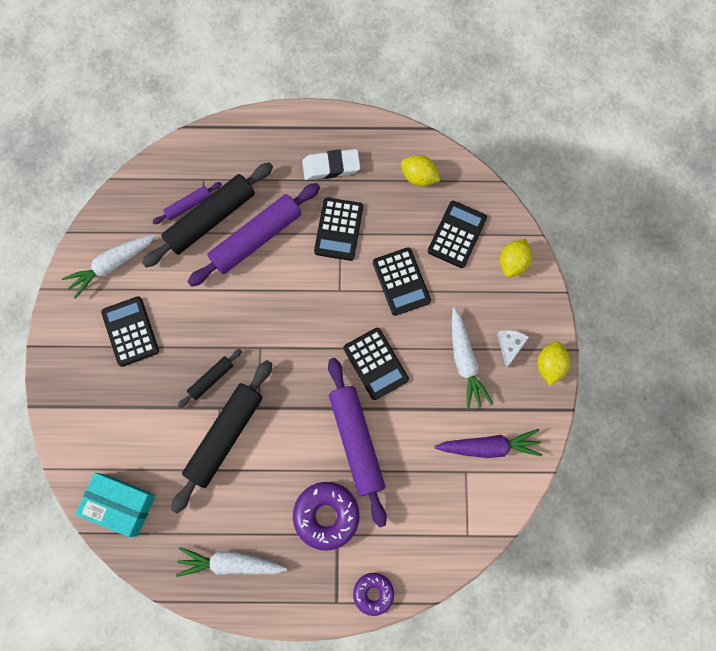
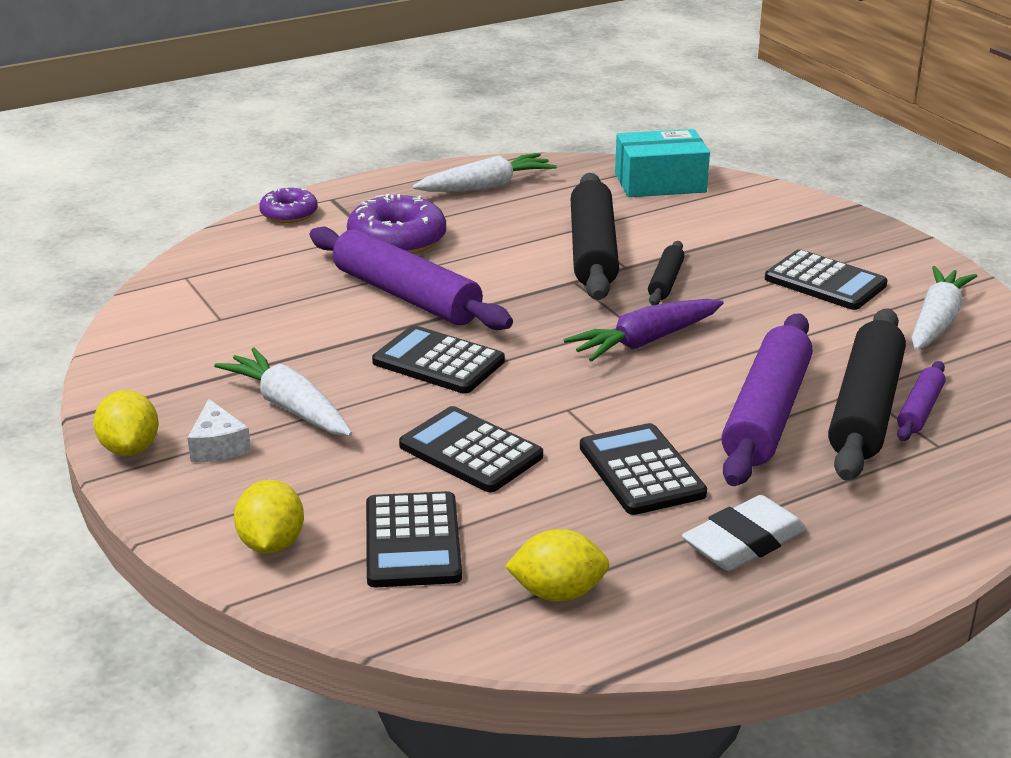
camera: 150 degrees right, 45 degrees down
(488, 446) = (197, 346): purple carrot -> purple carrot (646, 341)

